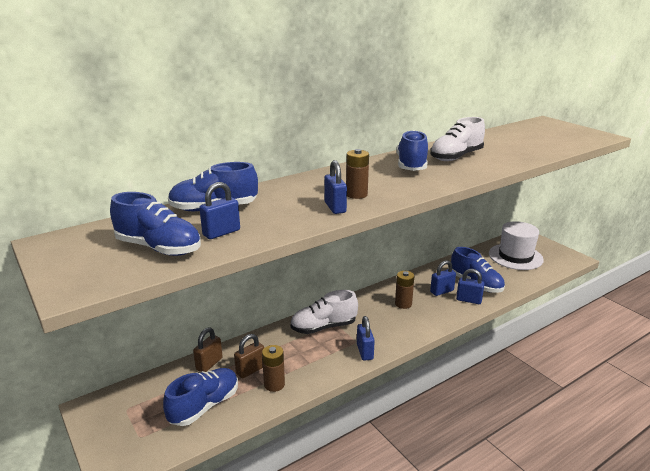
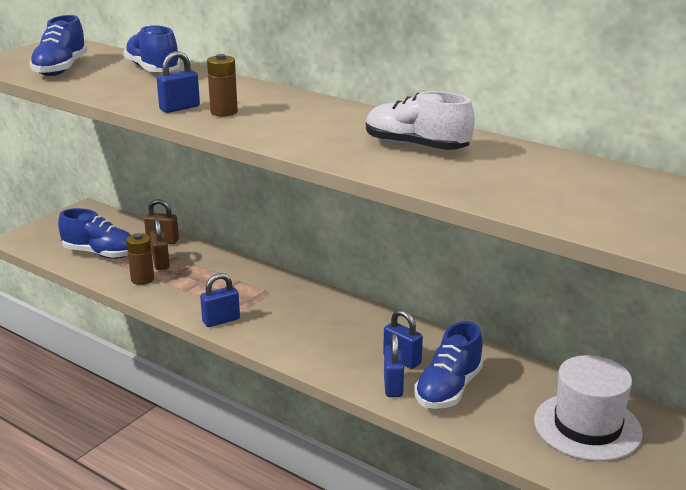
camera: 70 degrees right, 0 degrees up
(221, 233) = (98, 80): blue padlock -> none
(250, 370) = (161, 262): brown padlock -> brown padlock turned 45 degrees clockwise
(323, 327) = (258, 287): white shoe -> none
(403, 304) = (345, 332): brown battery -> none
(411, 165) = (351, 126): blue shoe -> none

